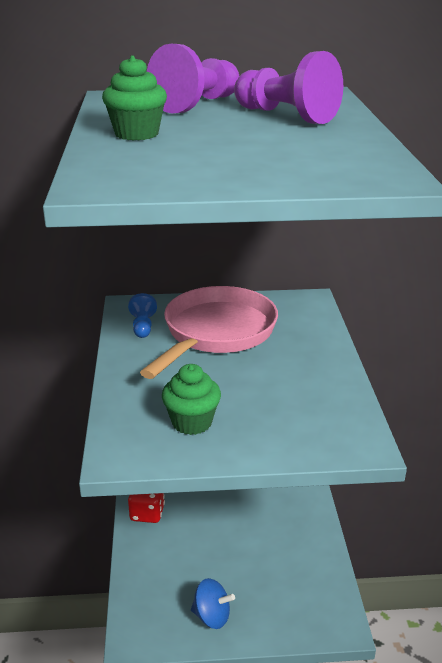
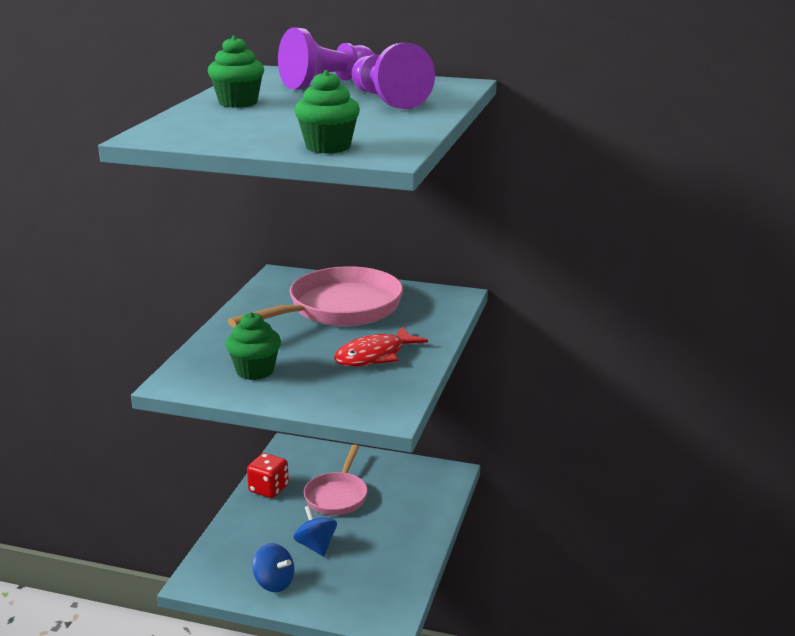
camera: 20 degrees right, 5 degrees down
(143, 326) = (277, 293): blue pawn -> none
(214, 504) = (337, 496): none -> pink pan
(227, 563) = (316, 546): none -> blue spinning top
(293, 379) = (374, 356): none -> red fish
(318, 176) = (328, 147): none -> green cupcake

